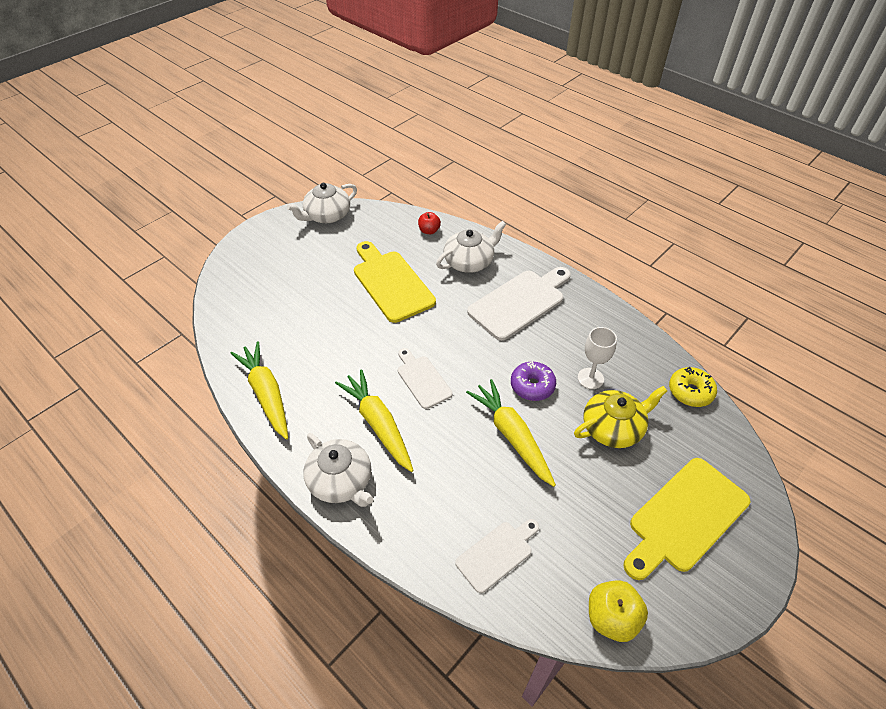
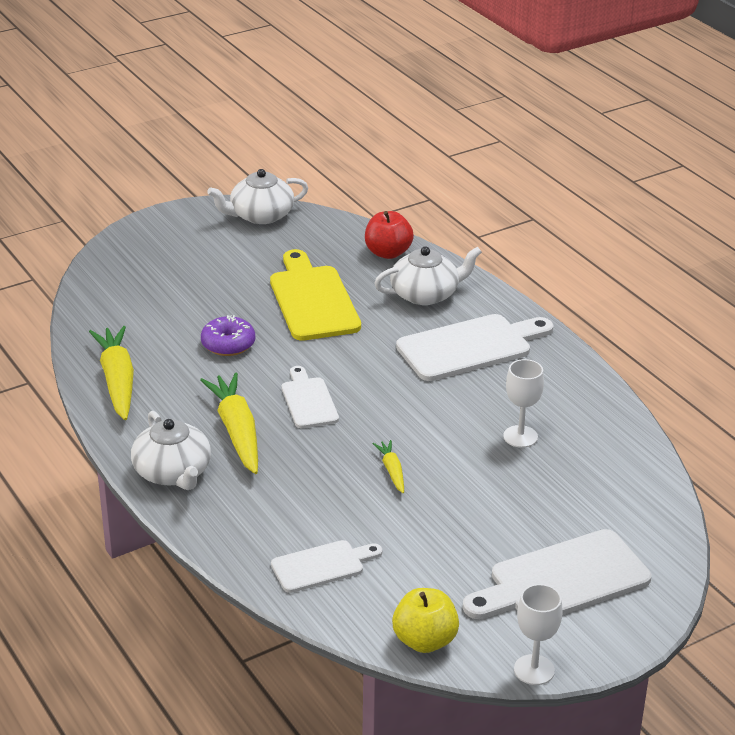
camera: 15 degrees right, 15 degrees down
(429, 231) = (388, 253): red apple -> red apple, size x1.57
(511, 436) = (392, 471): yellow carrot -> yellow carrot, size x0.49
(532, 386) = (442, 430): purple donut -> purple donut (228, 344)
(613, 427) = (522, 487): yellow teapot -> none
(685, 517) = (562, 580): yellow cutting board -> white cutting board
(690, 391) = (643, 472): yellow donut -> none
(709, 626) = (534, 670): none -> white goblet

